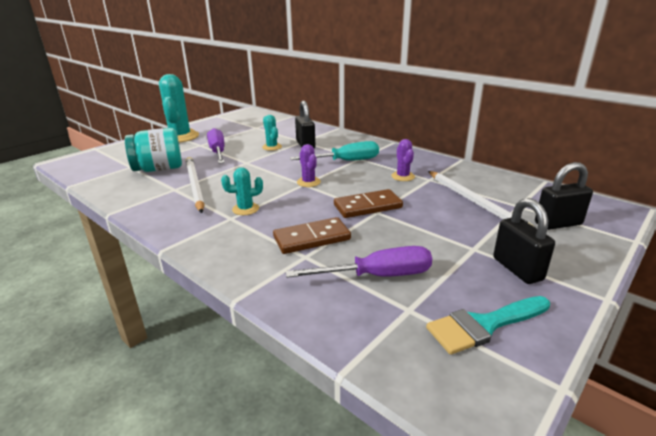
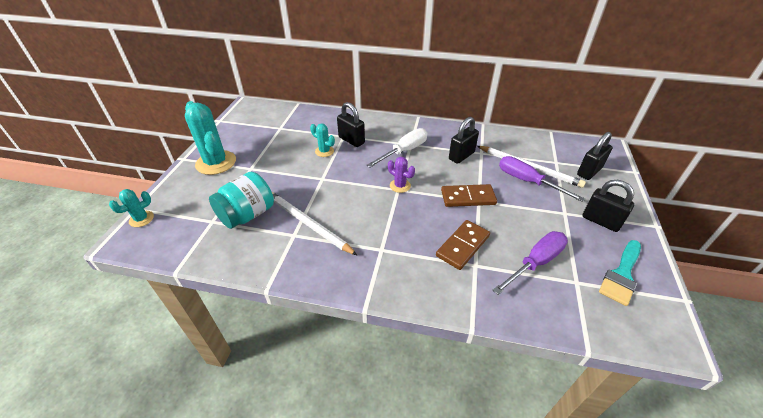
camera: 30 degrees left, 15 degrees up
(218, 152) = (280, 173): purple screwdriver -> purple screwdriver (527, 181)
(245, 209) = (382, 235): turquoise cactus -> turquoise cactus (141, 219)
(346, 161) = (404, 151): turquoise screwdriver -> white screwdriver
(367, 206) = (468, 197): brown domino -> brown domino turned 45 degrees clockwise
(403, 176) = (461, 156): purple cactus -> black padlock

